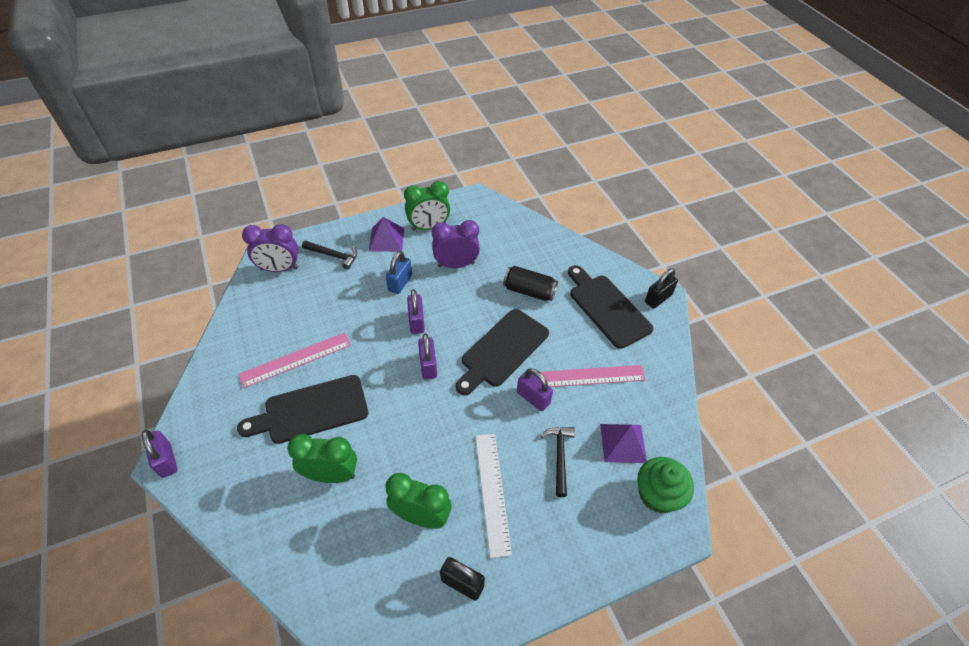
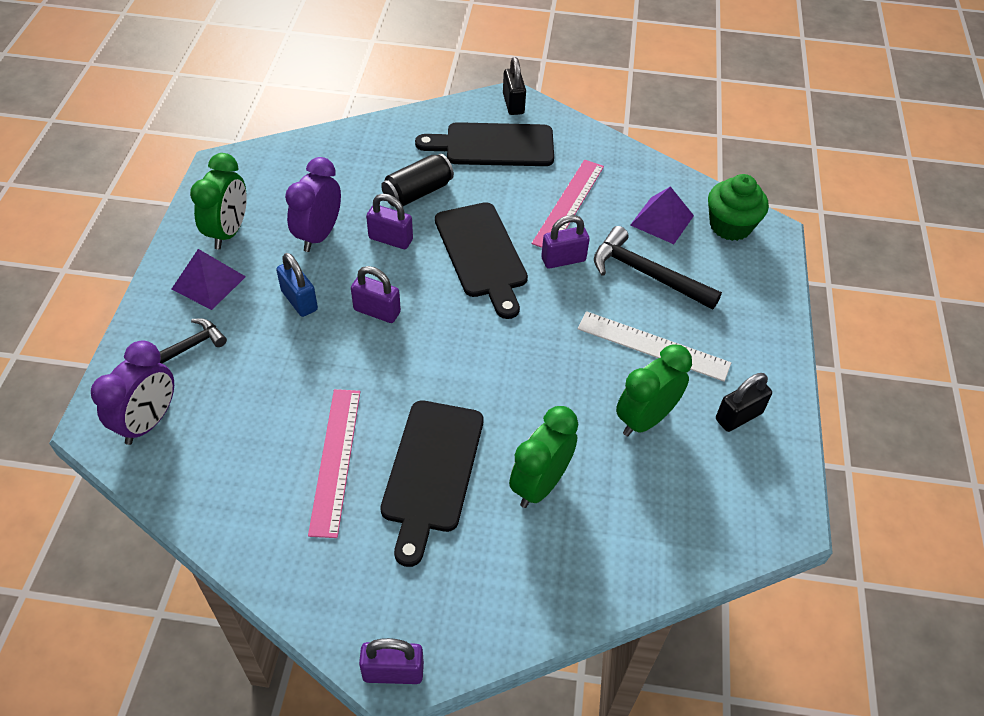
camera: 60 degrees left, 0 degrees up
(428, 366) = (452, 329): purple padlock -> purple padlock (390, 239)
(559, 457) = (647, 274): black hammer -> black hammer, size x1.52

